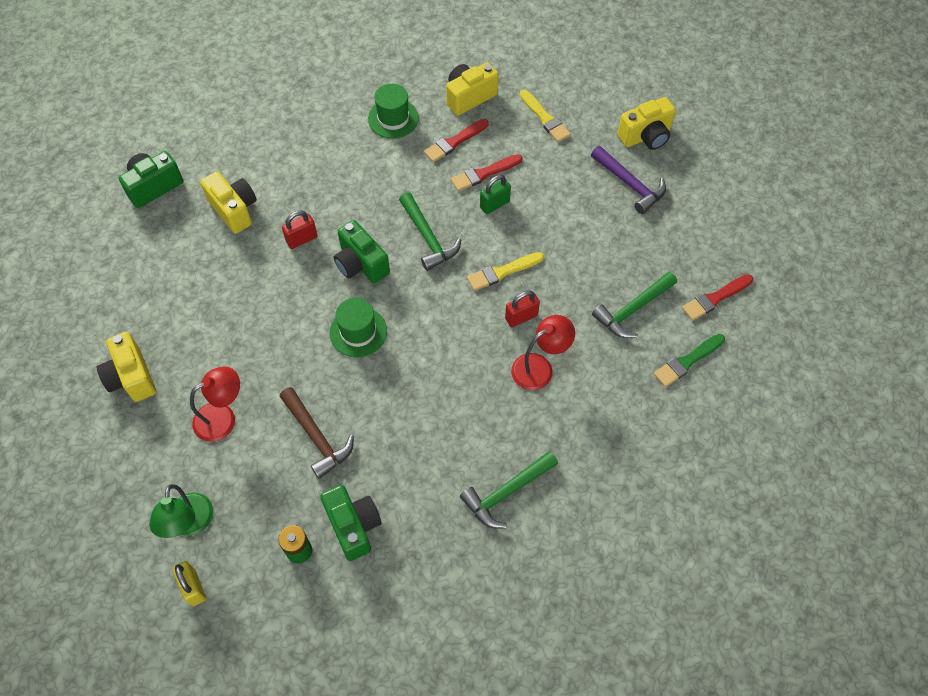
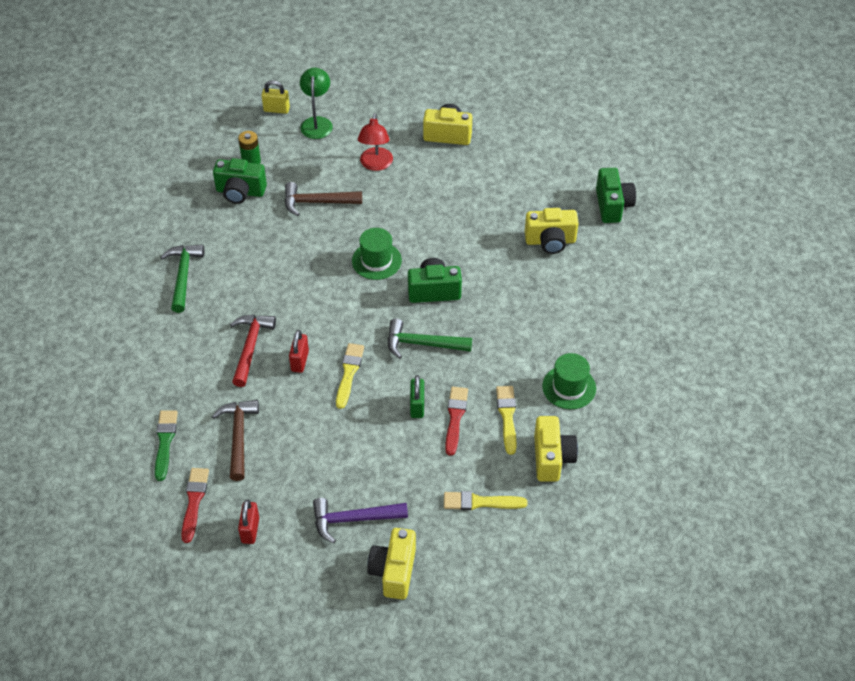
camera: 125 degrees right, 10 degrees down
(190, 524) = (317, 122): green lamp -> green lamp turned 60 degrees clockwise
(302, 239) = (488, 267): red padlock -> red padlock (250, 530)
(454, 142) = (507, 416): red brush -> yellow brush
(539, 367) = (250, 347): red lamp -> red hammer
(633, 310) = (238, 437): green hammer -> brown hammer

